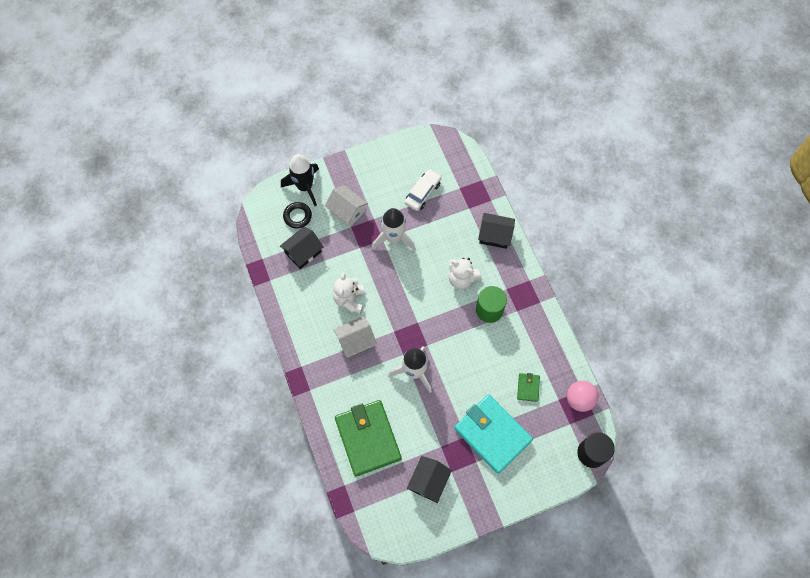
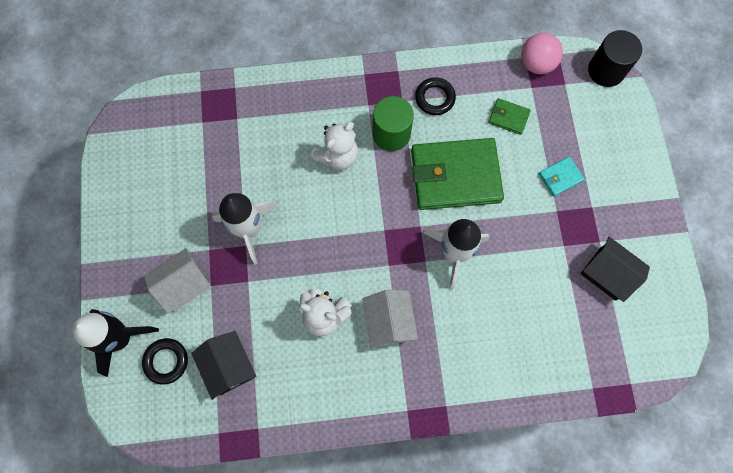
camera: 75 degrees left, 5 degrees up
(367, 438) = (534, 339): green wallet -> green wallet (455, 176)
(423, 193) = (192, 172): white car -> none
(492, 434) = (560, 177): turquoise wallet -> turquoise wallet, size x0.43
(495, 235) = (288, 97): black house -> none
(526, 332) = (434, 98): none -> black ring

